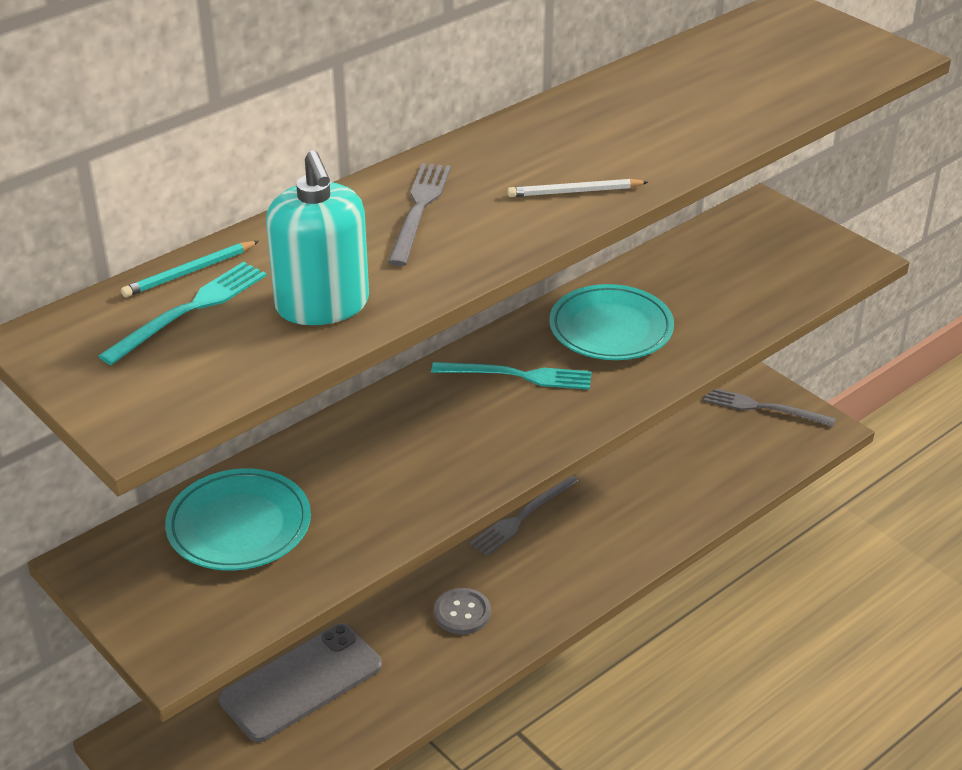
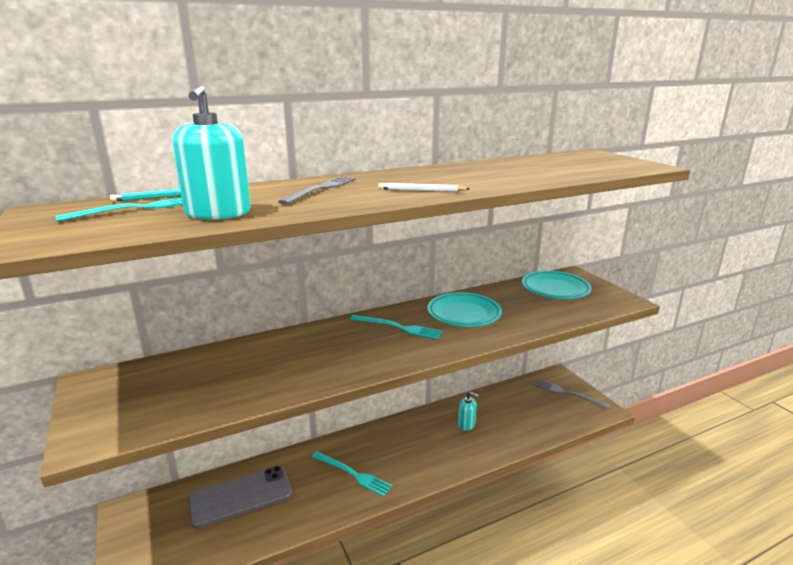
camera: 15 degrees right, 15 degrees down
(239, 526) = (186, 376): turquoise plate -> turquoise plate (555, 289)
(462, 613) = (353, 474): grey button -> turquoise fork
(522, 517) = (410, 427): grey fork -> none
(613, 495) = (466, 424): none -> turquoise soap dispenser

